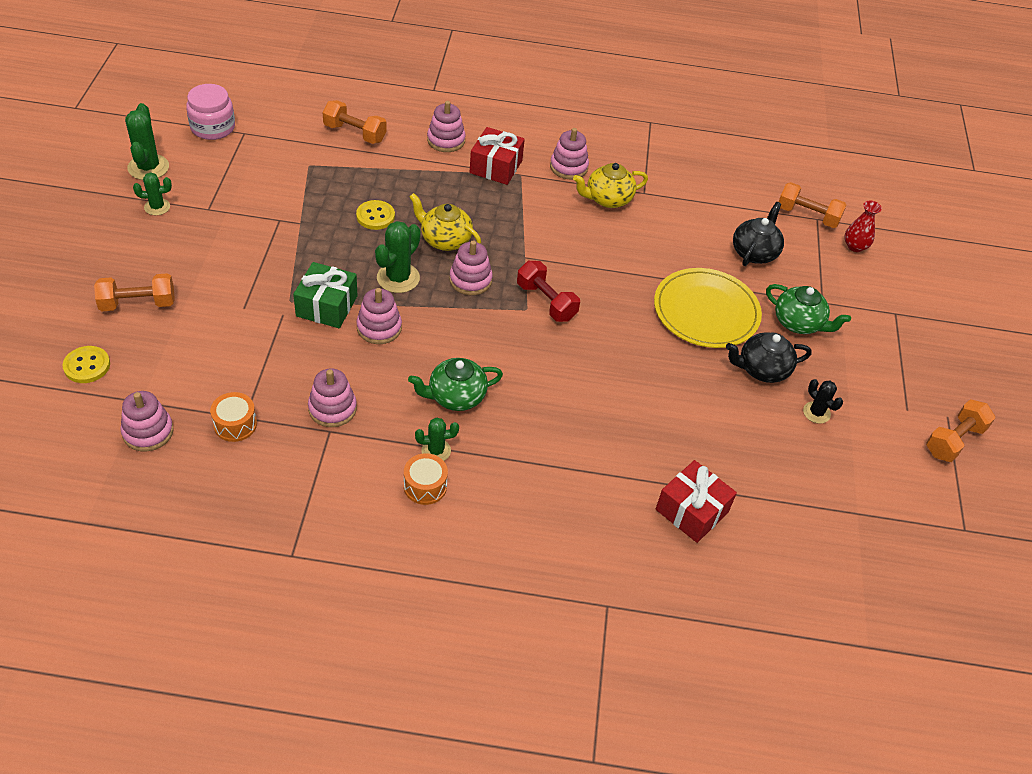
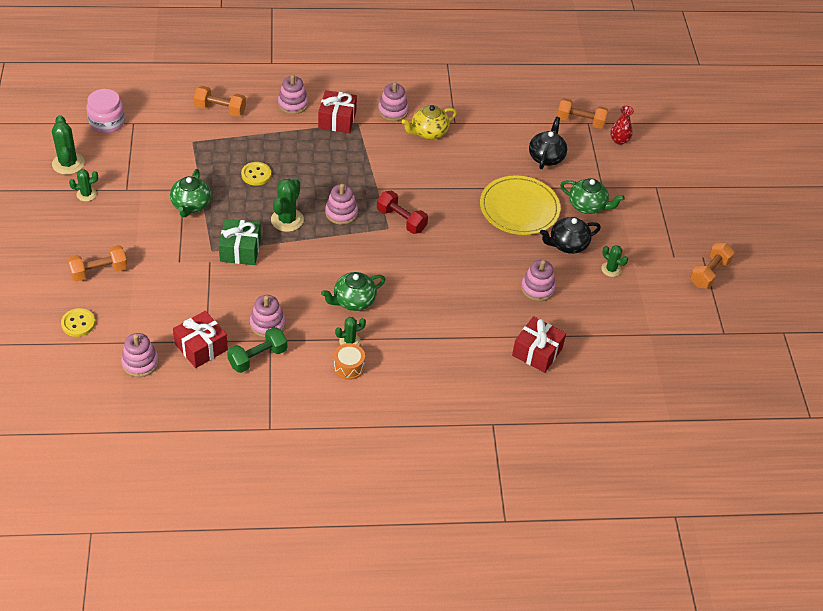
camera: 10 degrees left, 0 degrees up
(235, 424) = (201, 347): orange drum -> red gift
(282, 240) = (191, 205): none -> green teapot
(306, 452) = (258, 357): none -> green dumbbell
(379, 328) = (284, 260): pink stacking toy -> pink stacking toy (537, 288)
(445, 240) = (314, 185): yellow teapot -> none
(816, 412) = (611, 269): black cactus -> green cactus

